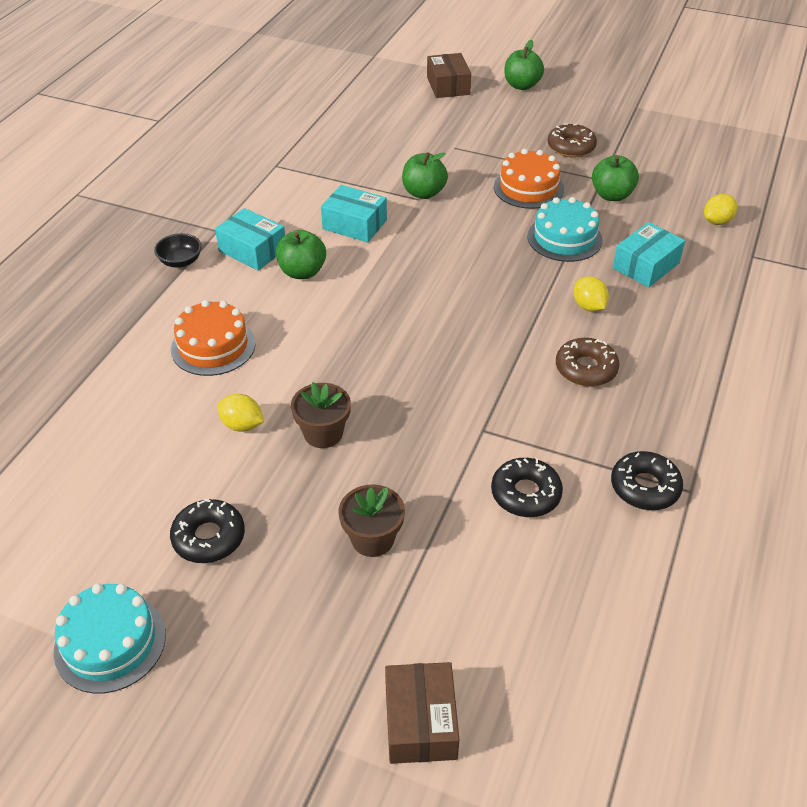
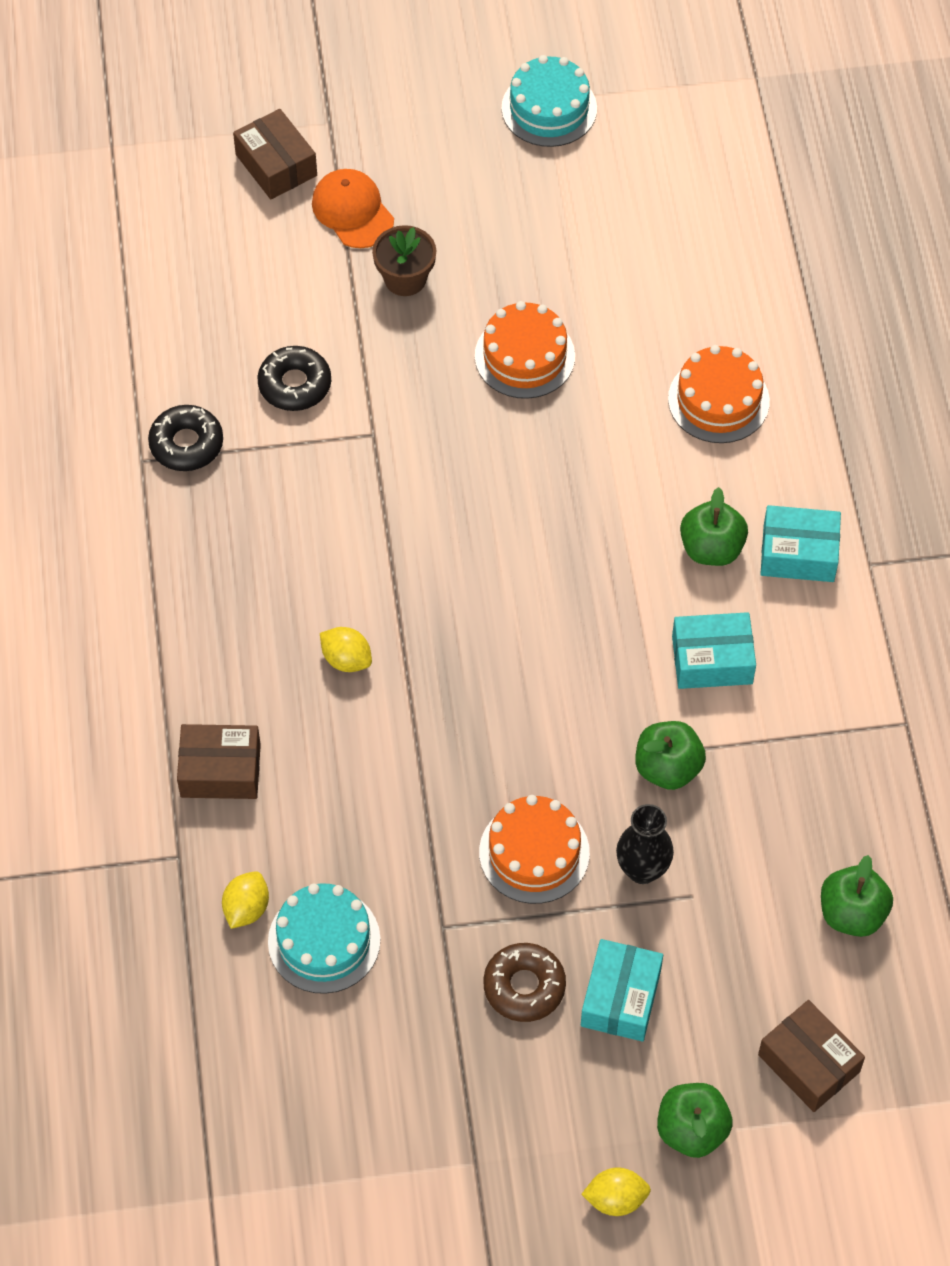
camera: 150 degrees right, 15 degrees up
(180, 261) = (864, 494): black bowl -> none
(209, 537) = (545, 215): black donut -> none
(242, 425) = (608, 328): yellow lemon -> yellow lemon (615, 1199)
(323, 433) = (524, 356): brown flower pot -> orange cake
(376, 628) = (352, 211): none -> orange cap
(473, 163) = (642, 869): none -> black vase
(564, 238) = (433, 769): turquoise cake -> turquoise cake (324, 941)
(586, 369) = (307, 562): brown donut -> none
(612, 195) = (412, 895): green apple -> green apple (852, 913)
(646, 266) = (307, 767): turquoise box -> turquoise box (620, 998)
(706, 284) = (220, 770): none -> brown box

